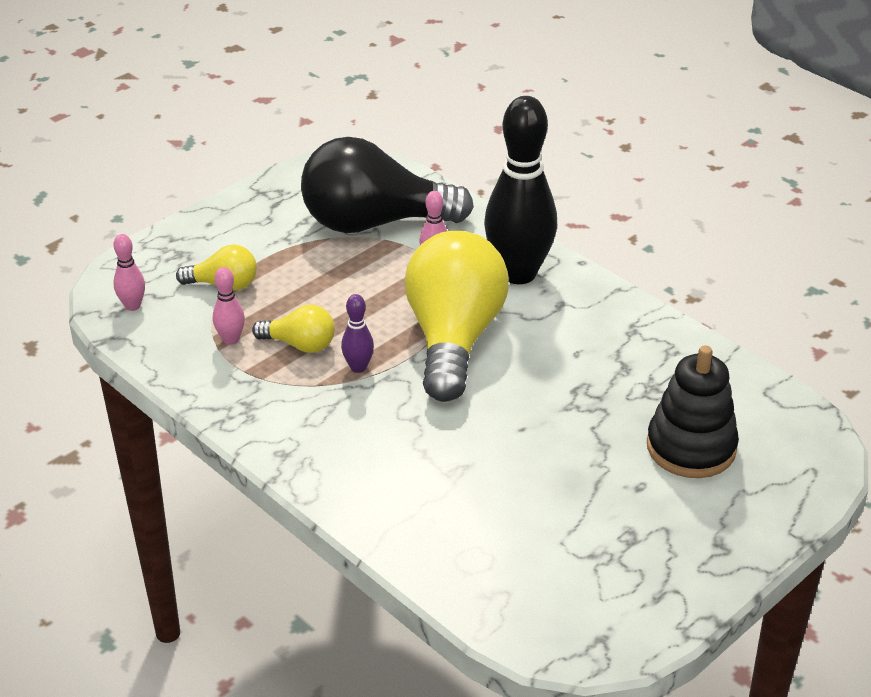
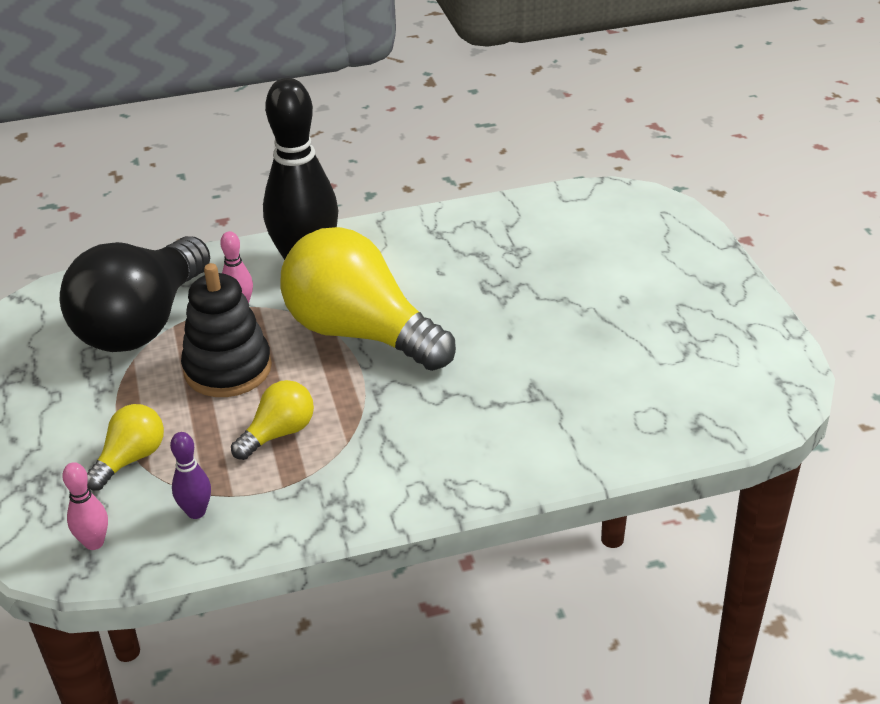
camera: 60 degrees left, 0 degrees up
(231, 340) = (225, 481): pink bowling pin -> none
(358, 367) = (347, 405): purple bowling pin -> purple bowling pin (196, 512)
(691, 447) = (599, 257): black stacking toy -> black stacking toy (228, 369)

